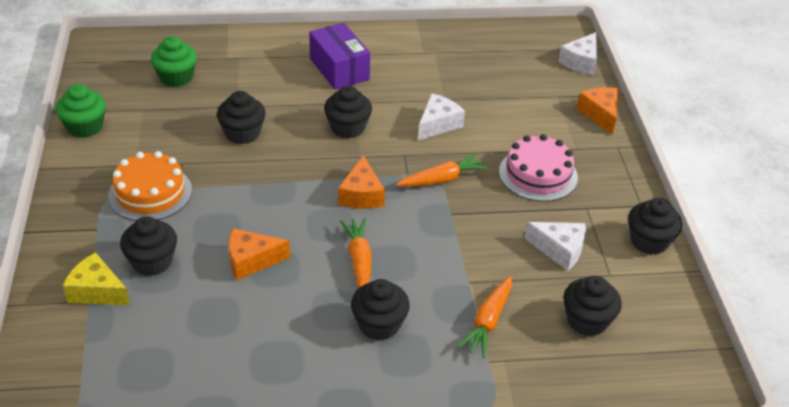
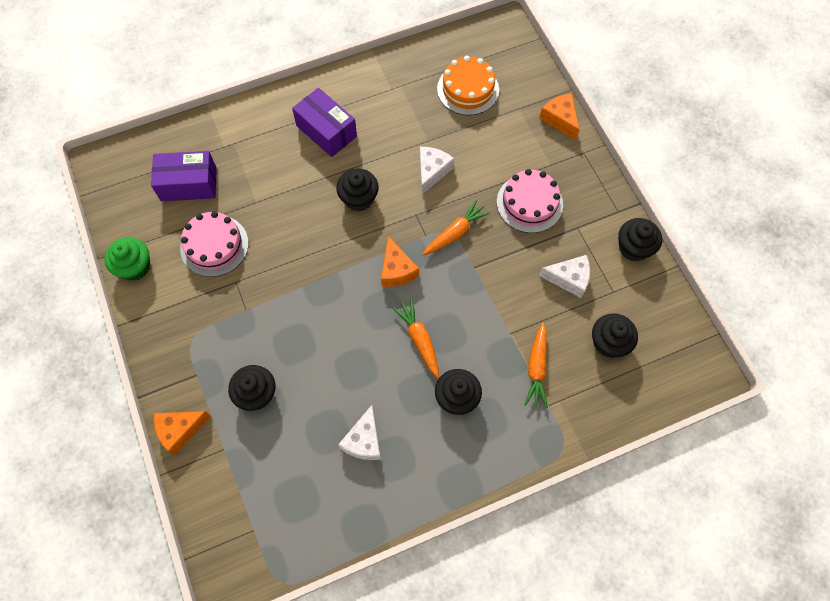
camera: 15 degrees left, 25 degrees up
(97, 291) = (225, 438): yellow cheese -> none
(150, 193) = (223, 322): orange cake -> orange cake (468, 89)
(175, 129) = (214, 245): none -> pink cake
(176, 77) = (189, 184): green cupcake -> purple box
(242, 133) = (273, 232): black cupcake -> none
(251, 260) = (335, 367): orange cheese -> orange cheese (180, 430)
(580, 62) = (527, 61): white cheese -> white cheese (364, 440)

